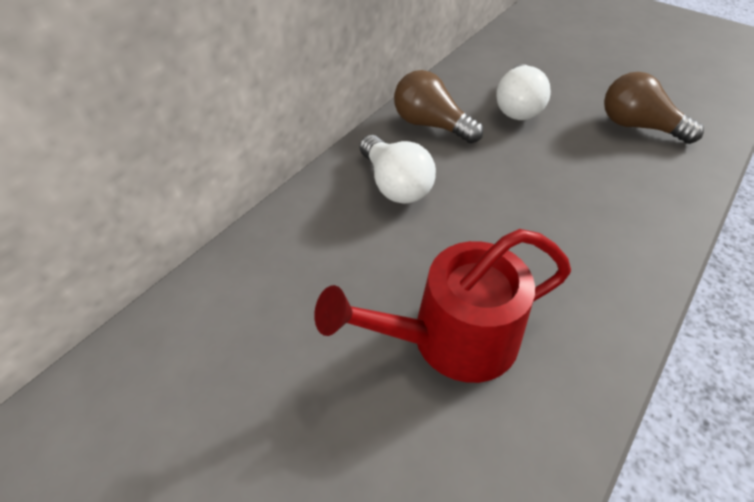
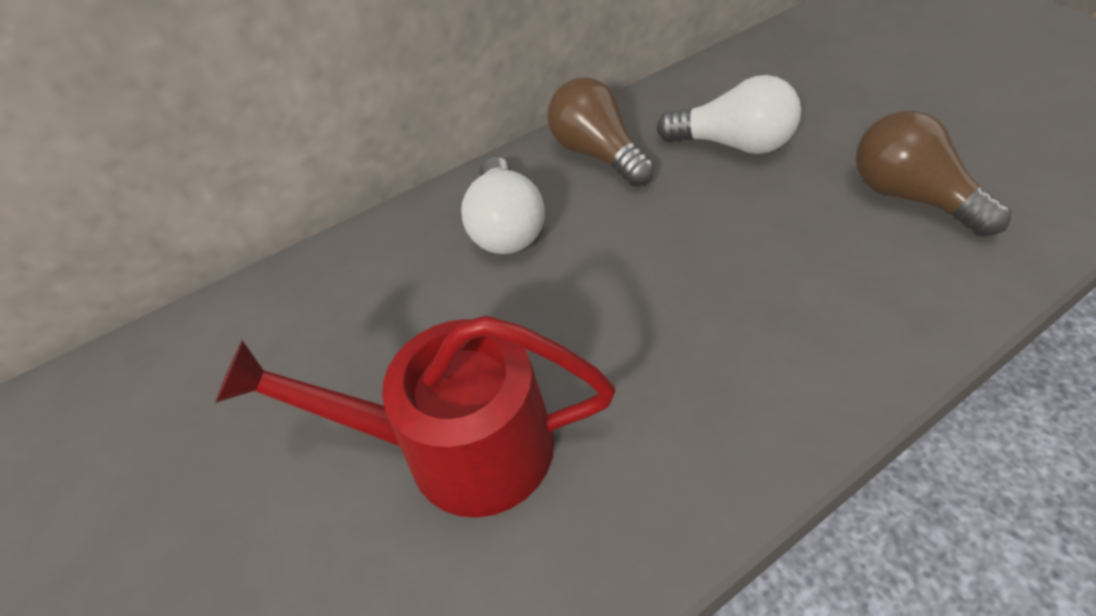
camera: 25 degrees right, 0 degrees up
(517, 107) = (733, 145): white light bulb -> white light bulb turned 105 degrees counterclockwise

